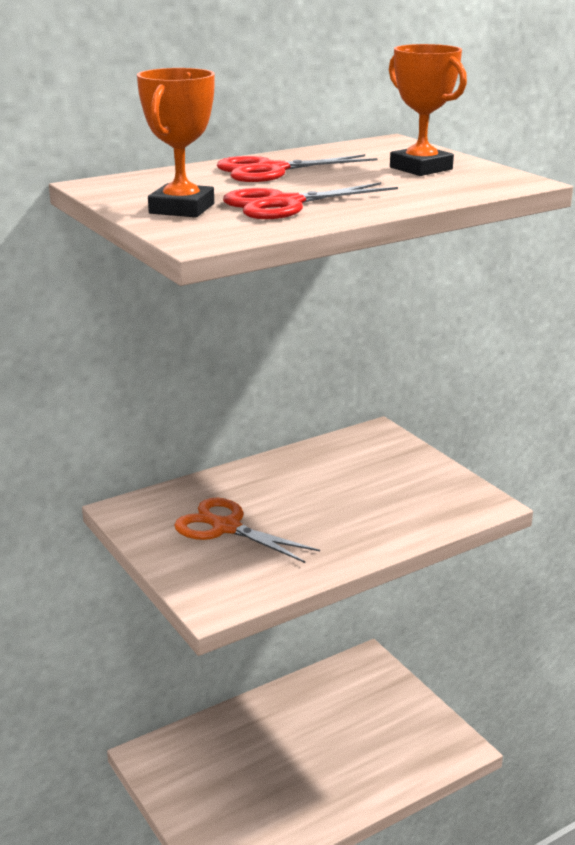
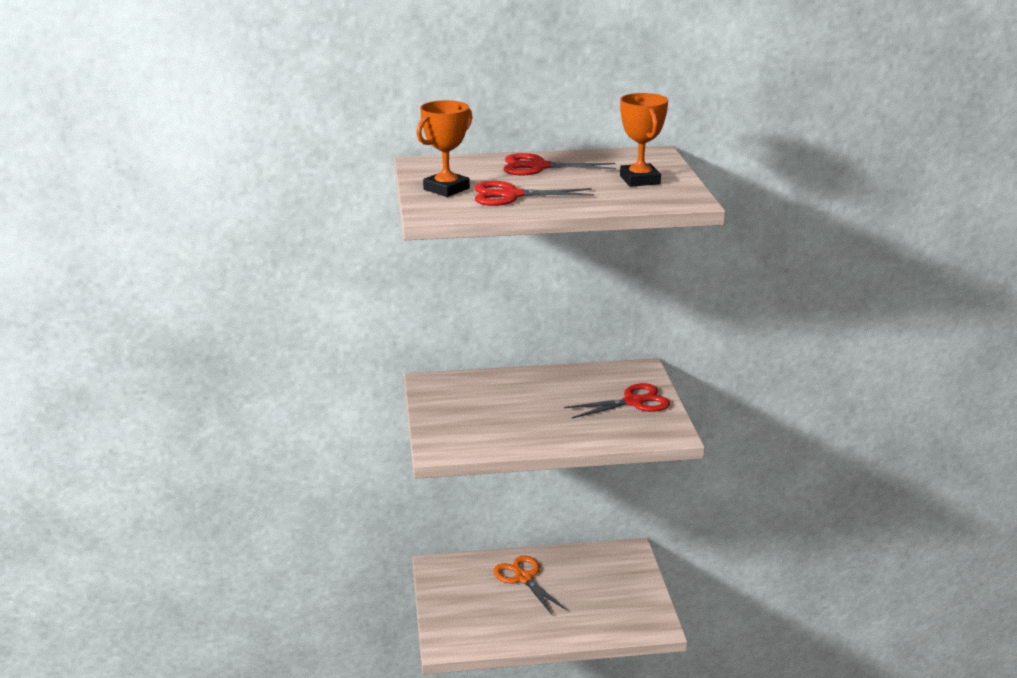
camera: 25 degrees right, 0 degrees up
(226, 527) = (482, 407): orange scissors -> orange scissors (523, 578)
(404, 475) = (633, 402): none -> red scissors

